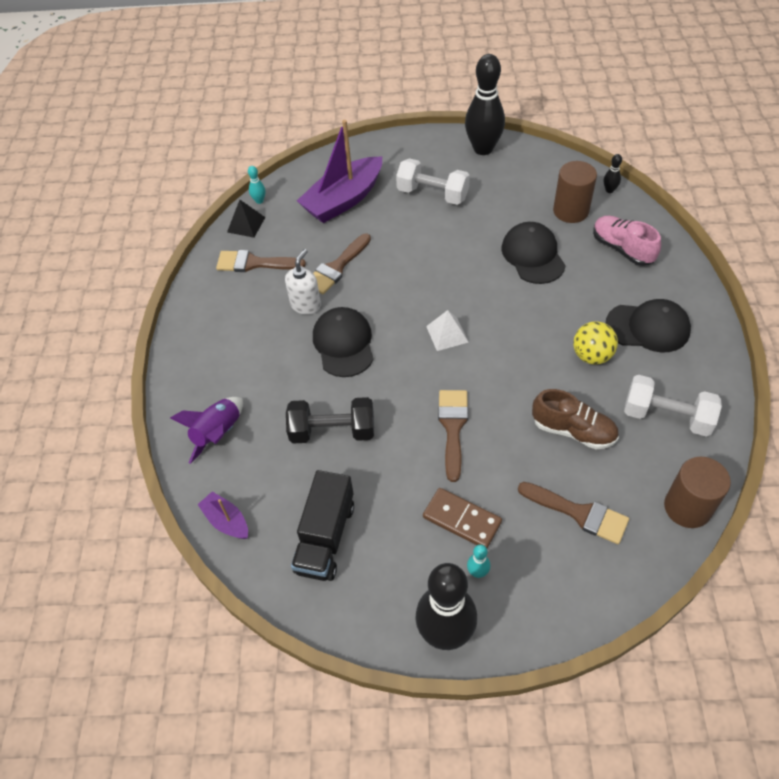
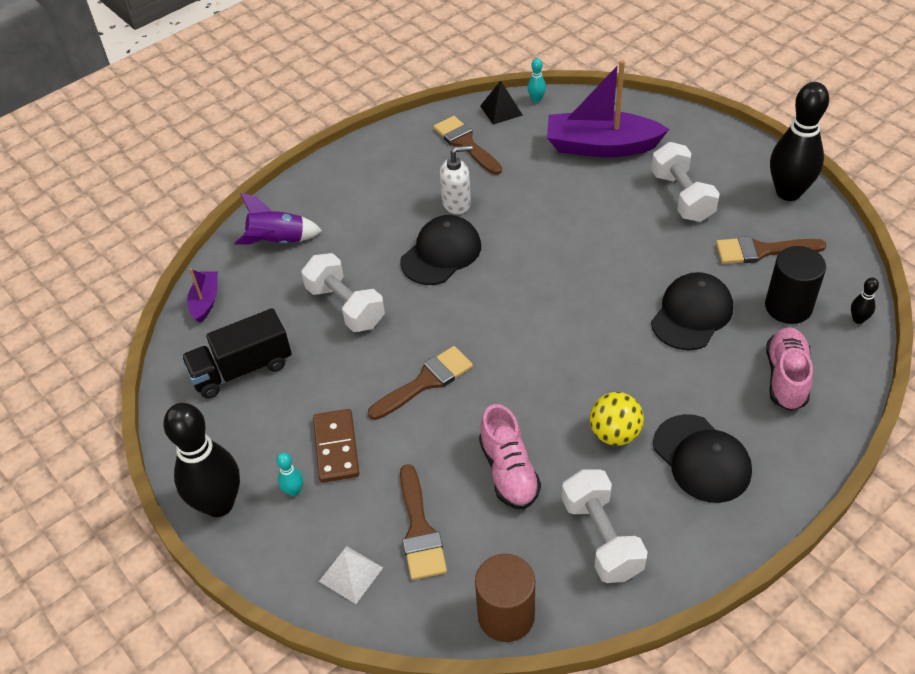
camera: 50 degrees right, 5 degrees down
(332, 431) = (345, 306): black dumbbell -> white dumbbell
(337, 267) = (518, 194): brown brush -> brown brush (762, 251)
(447, 334) = (525, 313): white pyramid -> white pyramid (351, 574)
(570, 211) = (788, 307): brown cylinder -> black cylinder
(573, 431) = (509, 471): brown shoe -> pink shoe

